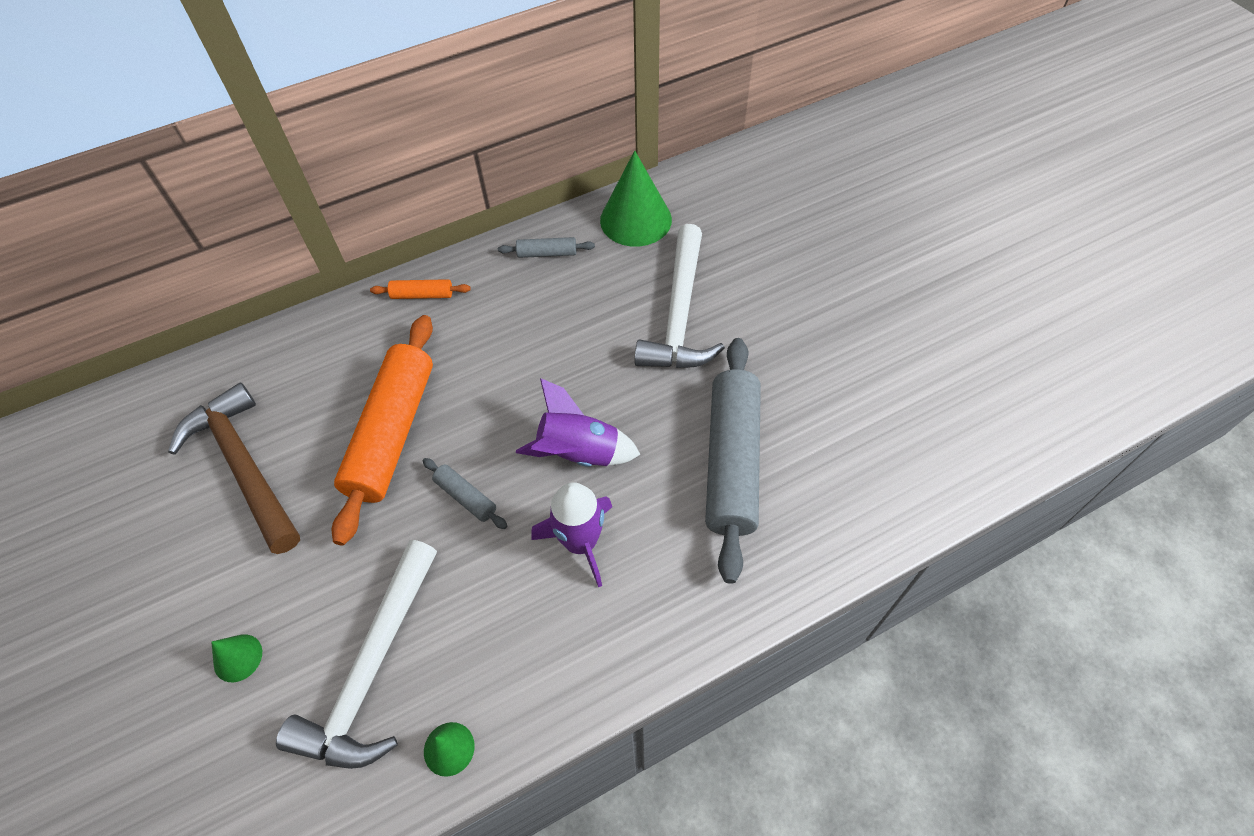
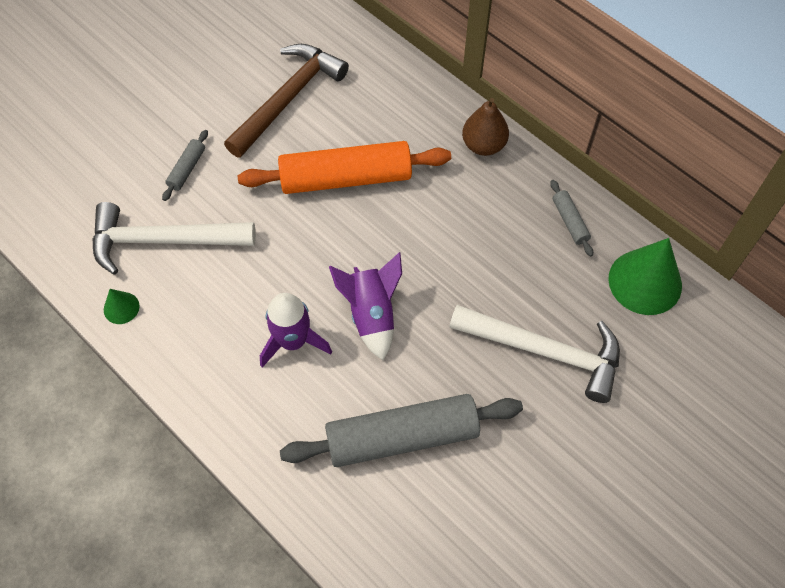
camera: 70 degrees right, 5 degrees up
(238, 658) = (152, 160): green cone -> none
(422, 295) = (483, 145): orange rolling pin -> brown pear
(466, 497) = (307, 248): grey rolling pin -> grey rolling pin (187, 169)
(679, 314) = (545, 352): white hammer -> white hammer turned 150 degrees counterclockwise

